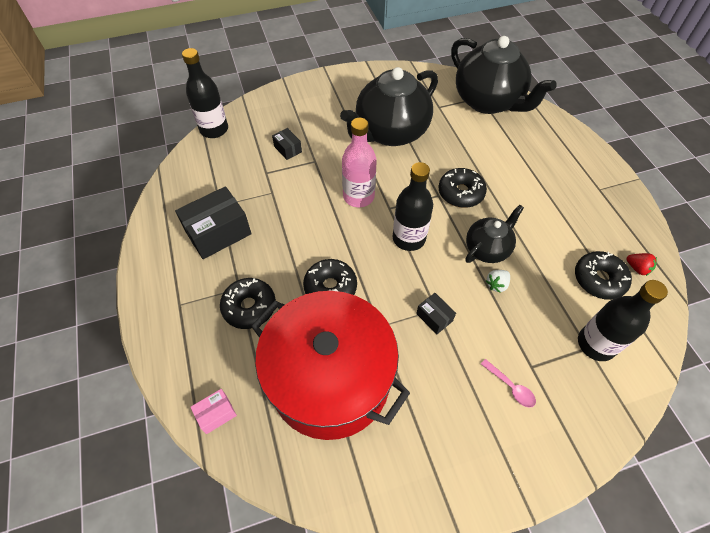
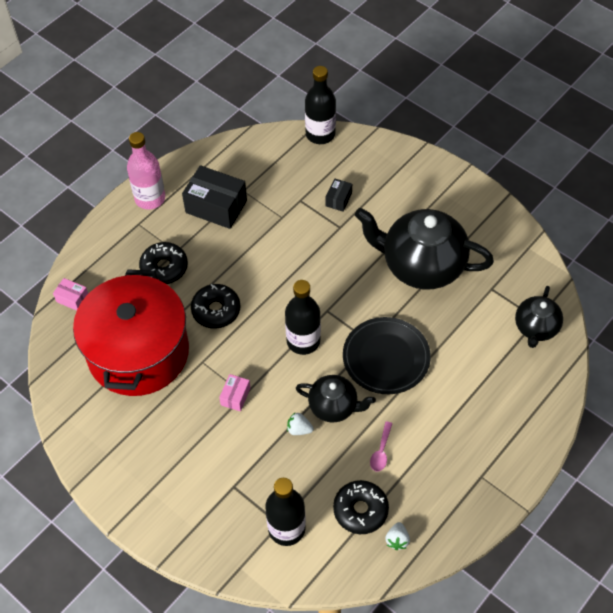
camera: 60 degrees right, 0 degrees up
(358, 196) = (323, 281): pink bottle -> pink bottle (150, 198)
(434, 317) = (235, 396): black box -> pink box
(460, 193) = (386, 358): black donut -> black plate
(488, 102) = (535, 328): black teapot -> black teapot, size x0.54
(511, 387) = (205, 478): pink spoon -> pink spoon (381, 451)
(637, 268) = (397, 540): red strawberry -> white strawberry

